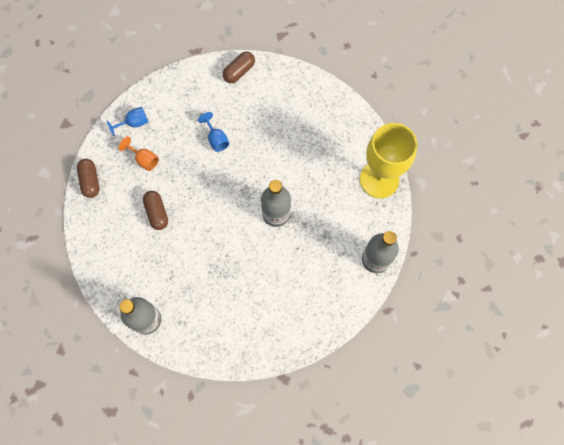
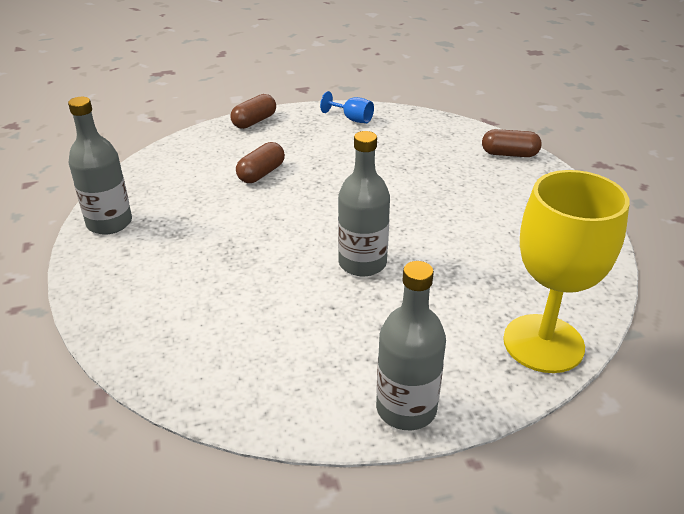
camera: 55 degrees right, 35 degrees down
(144, 159) = (317, 140): orange goblet -> none
(216, 139) = (404, 174): blue goblet -> none

